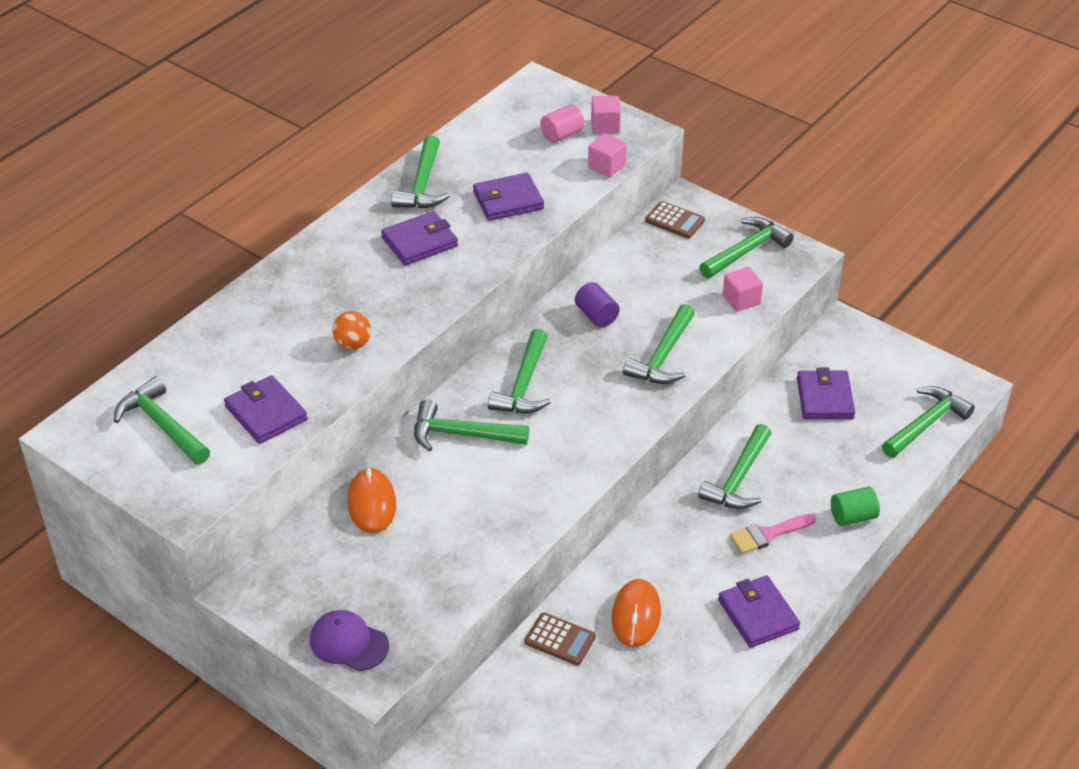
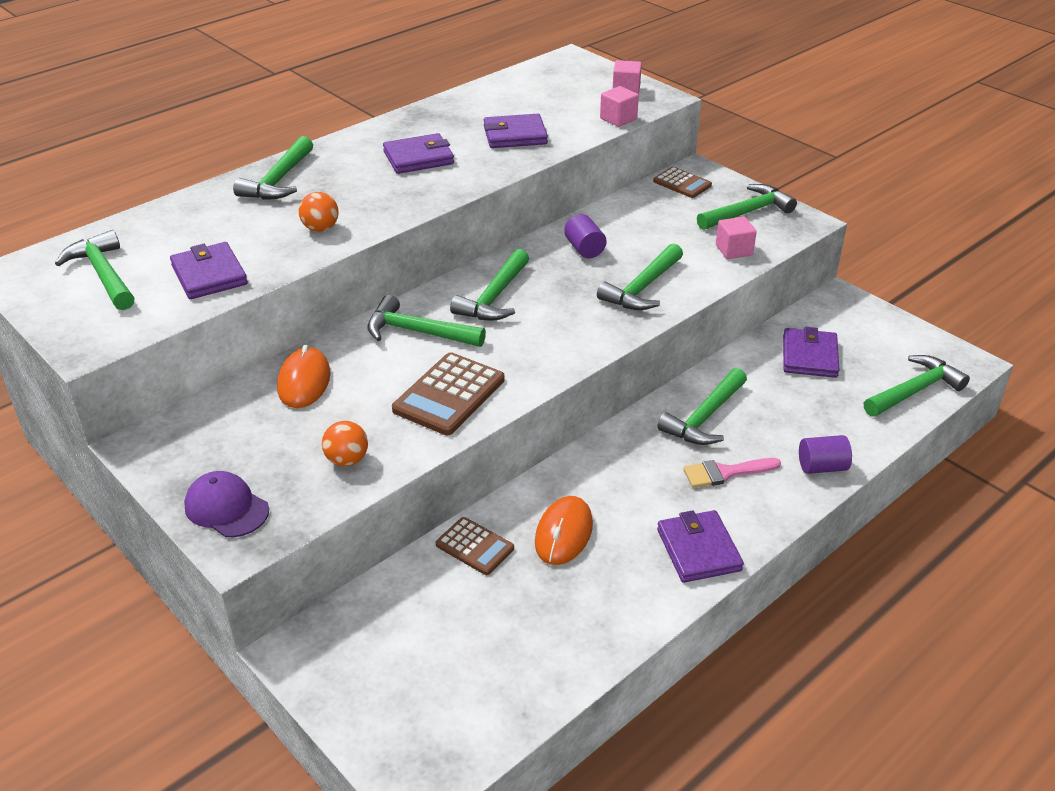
camera: 10 degrees right, 5 degrees down
(422, 184) = (438, 117): green hammer -> green hammer (279, 180)
(440, 580) = (347, 460): none -> orange ball
(512, 500) = (449, 395): none -> brown calculator
(562, 135) = (582, 94): pink cylinder -> none
(853, 516) = (822, 467): green cylinder -> purple cylinder

